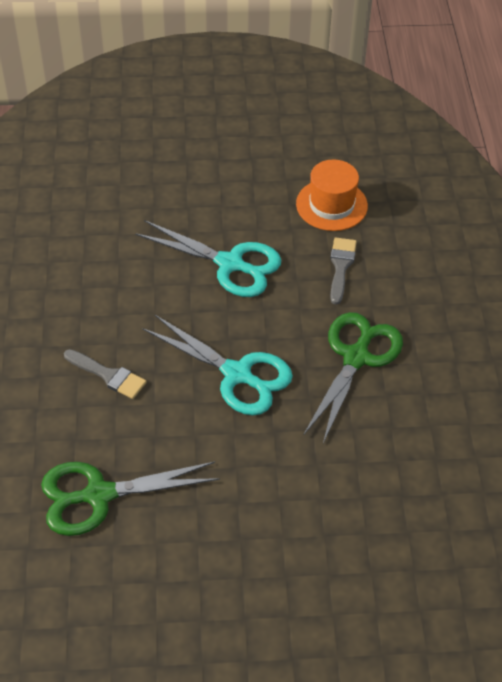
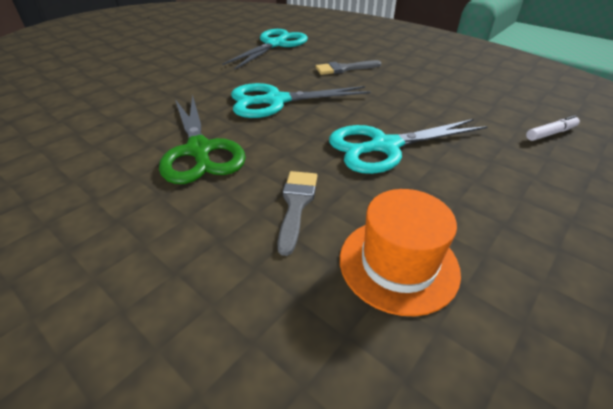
camera: 135 degrees right, 10 degrees down
(99, 495) = (275, 44): green scissors -> turquoise scissors
(110, 191) = (550, 133): none -> white marker
(341, 267) = (296, 205): grey brush -> grey brush turned 135 degrees counterclockwise

